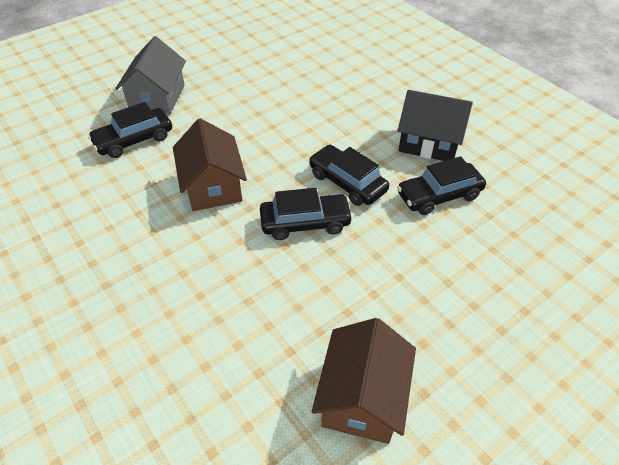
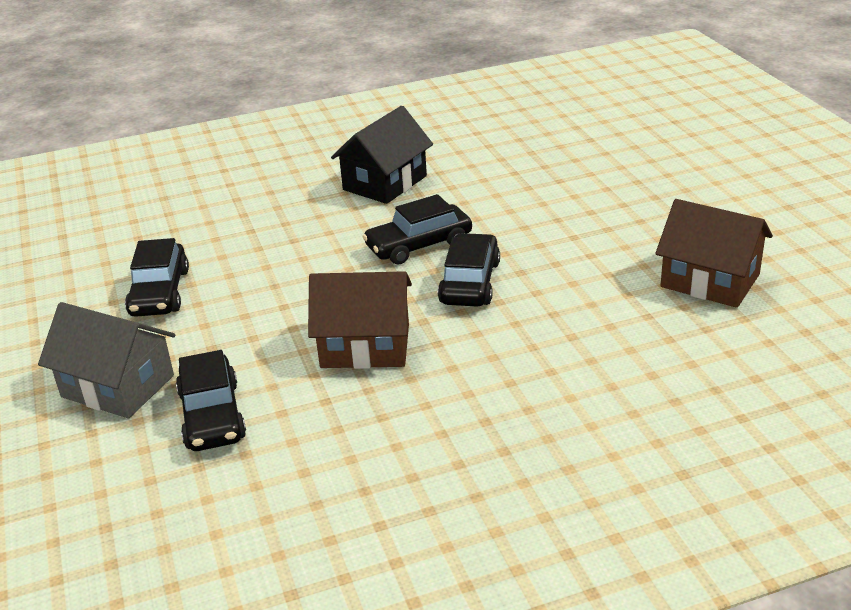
camera: 70 degrees left, 15 degrees down
(439, 195) = (471, 193): black car -> black car (159, 292)

